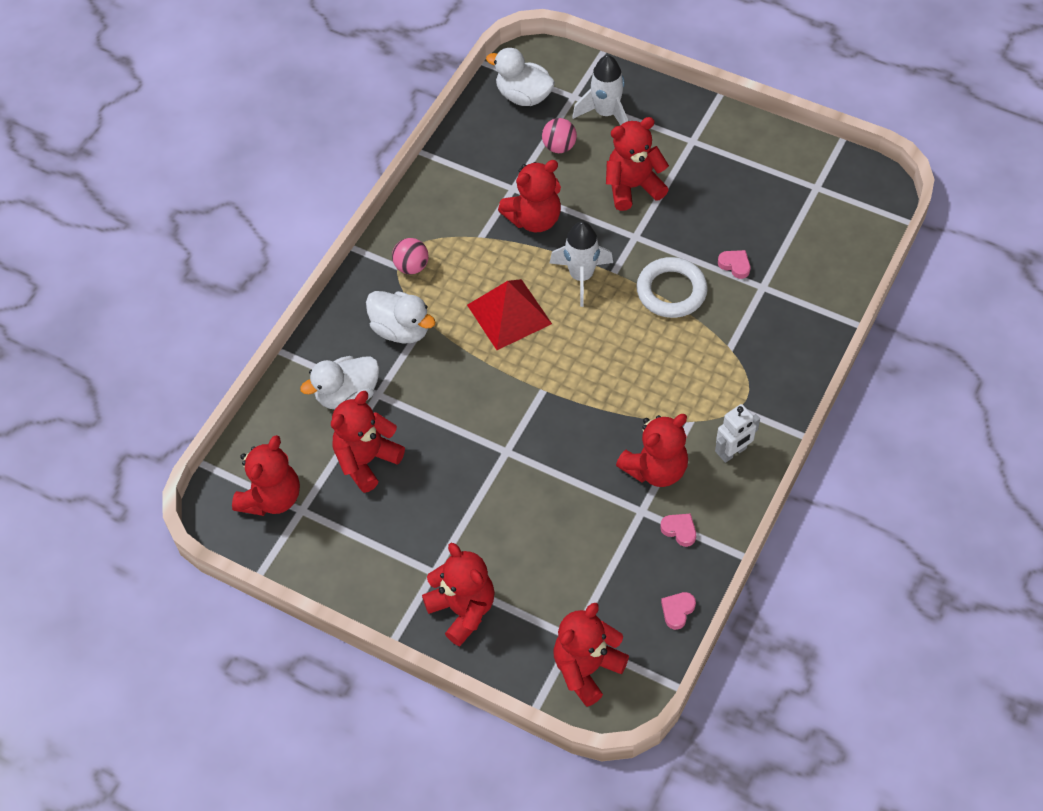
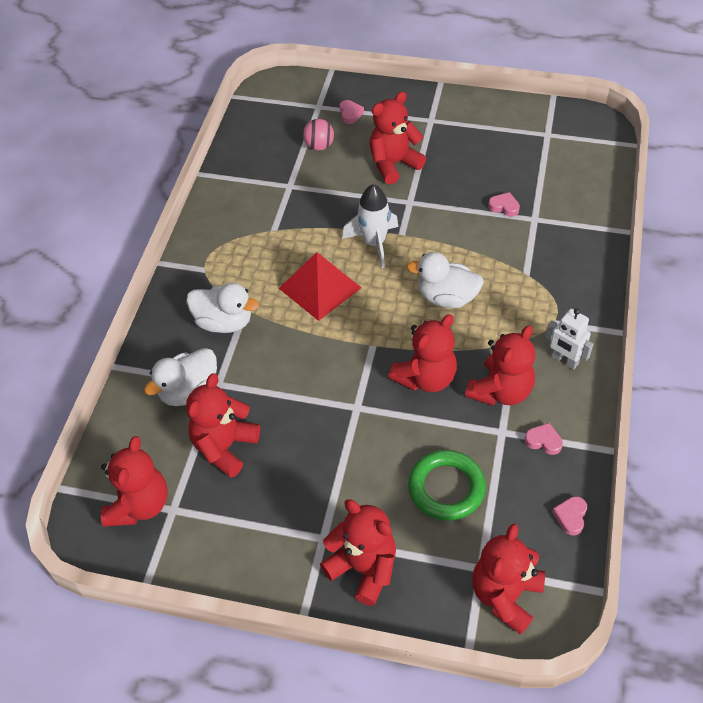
camera: 15 degrees left, 5 degrees down
(411, 266) = (218, 267): pink ball -> none
(523, 96) = (275, 114): white duck -> white duck (446, 297)
(534, 219) = (316, 206): red teddy bear -> red teddy bear (425, 378)
(567, 553) = (446, 488): none -> green ring
(606, 113) = (350, 114): white rocket -> pink heart
(671, 291) = (457, 238): white ring -> none
(733, 452) = (564, 360): white robot -> white robot turned 90 degrees clockwise

